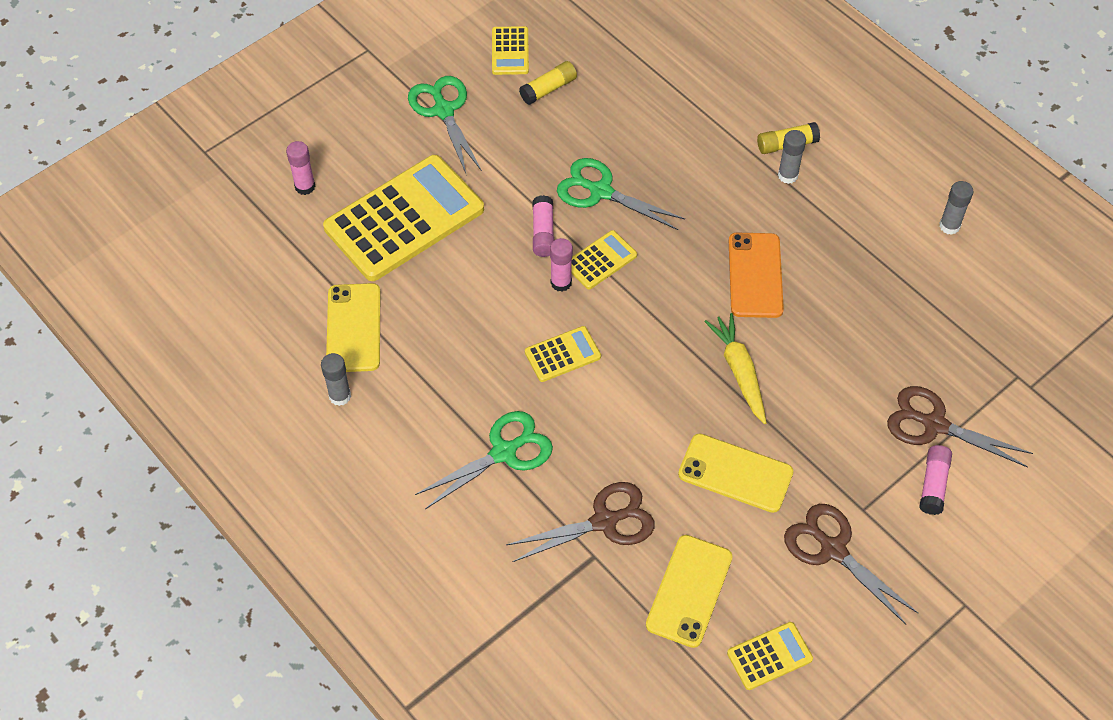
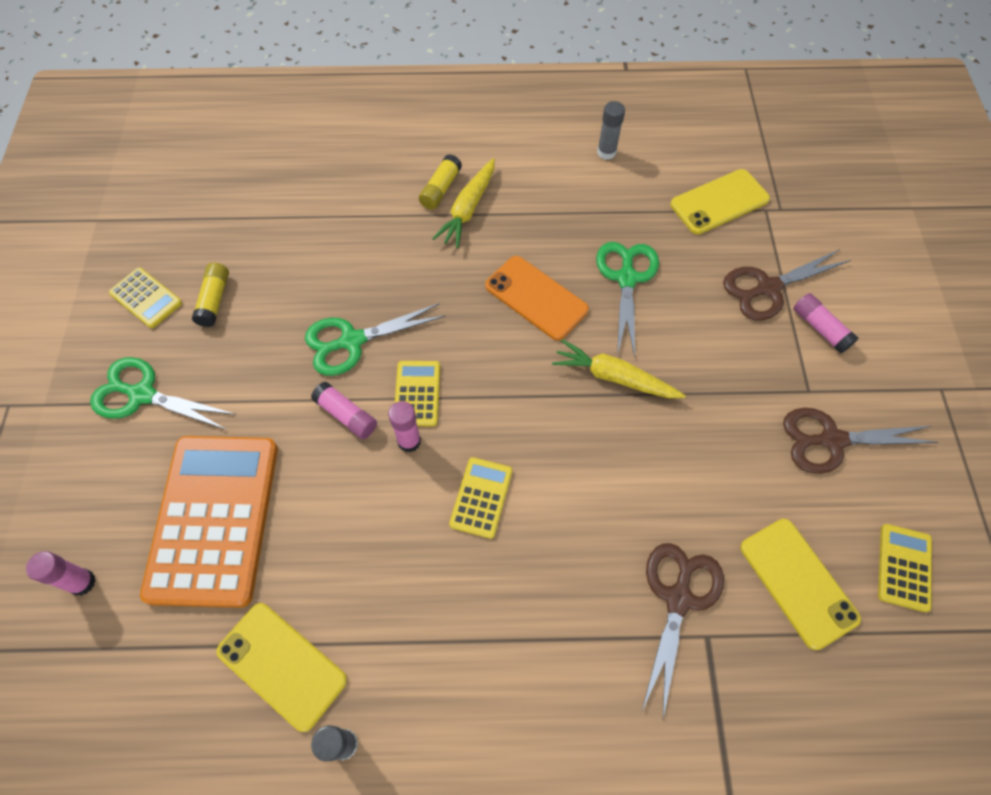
camera: 50 degrees left, 5 degrees up
(404, 219) = (214, 519): yellow calculator -> orange calculator
(504, 452) = (539, 631): green scissors -> green scissors (626, 278)
(735, 473) = (708, 455): yellow phone -> yellow phone (719, 202)
(787, 175) = (468, 209): grey glue stick -> yellow carrot

